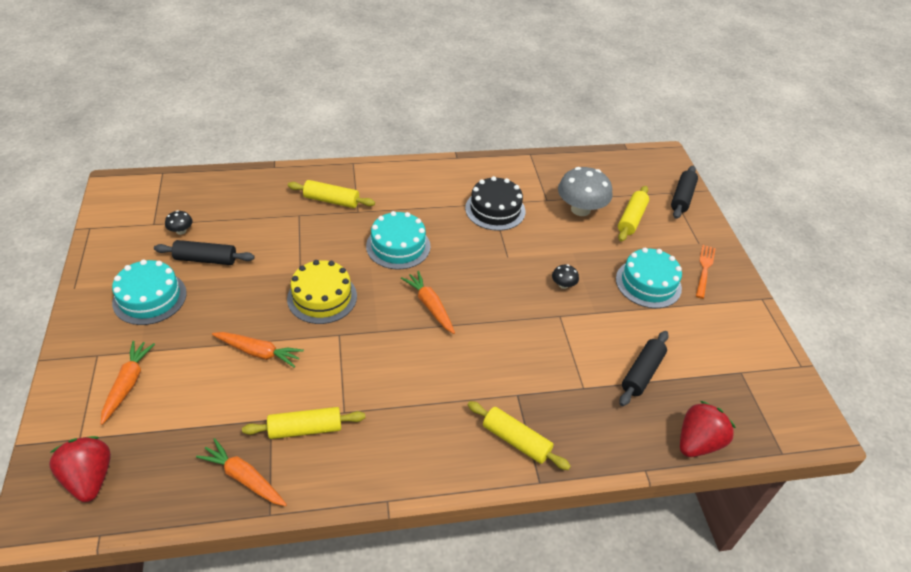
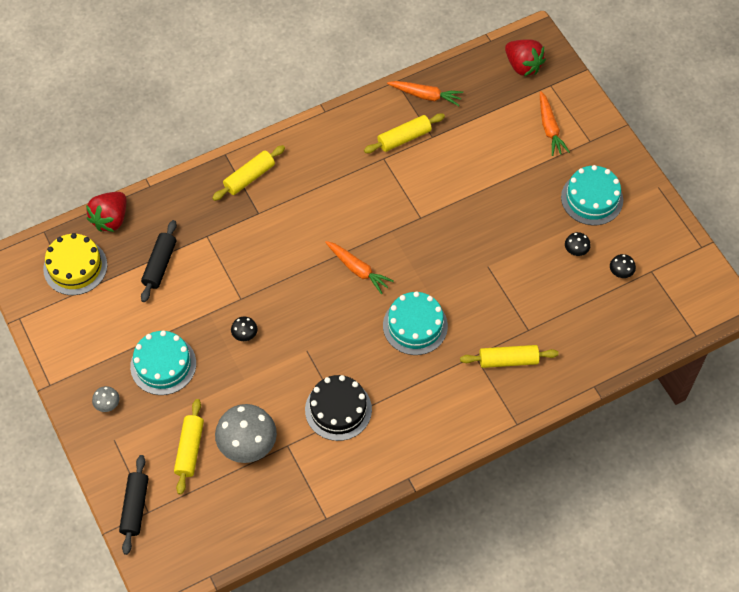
camera: 165 degrees right, 15 degrees up
(206, 259) = (576, 250): black rolling pin -> black mushroom
(258, 352) = (473, 182): orange carrot -> none
(322, 297) = (453, 247): yellow cake -> yellow cake (75, 267)
(516, 440) = (249, 177): yellow rolling pin -> yellow rolling pin turned 60 degrees counterclockwise
(704, 269) = (107, 404): orange fork -> grey mushroom

